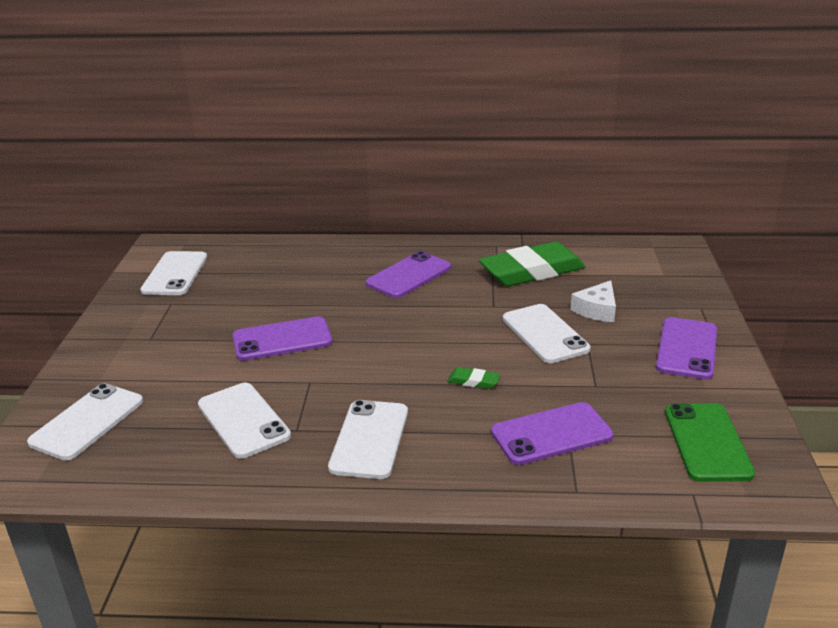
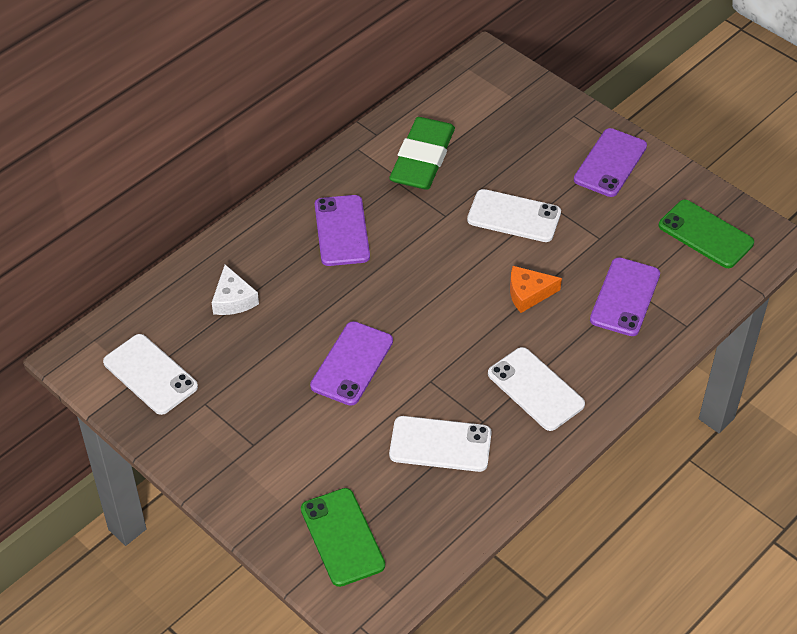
camera: 50 degrees left, 20 degrees up
(87, 422) = (342, 537): white phone -> green phone
(473, 381) = (528, 293): green eraser -> orange cheese
(597, 310) = (516, 167): white cheese -> white cheese (233, 299)
(687, 348) = (610, 163): purple phone -> purple phone turned 60 degrees clockwise

